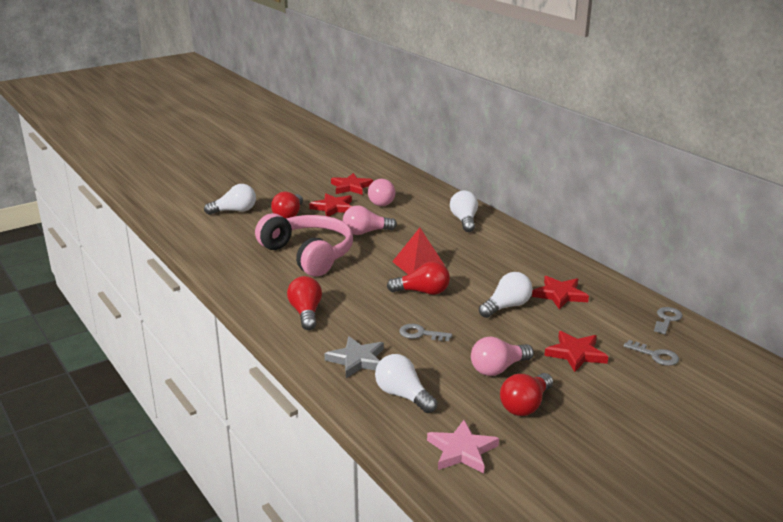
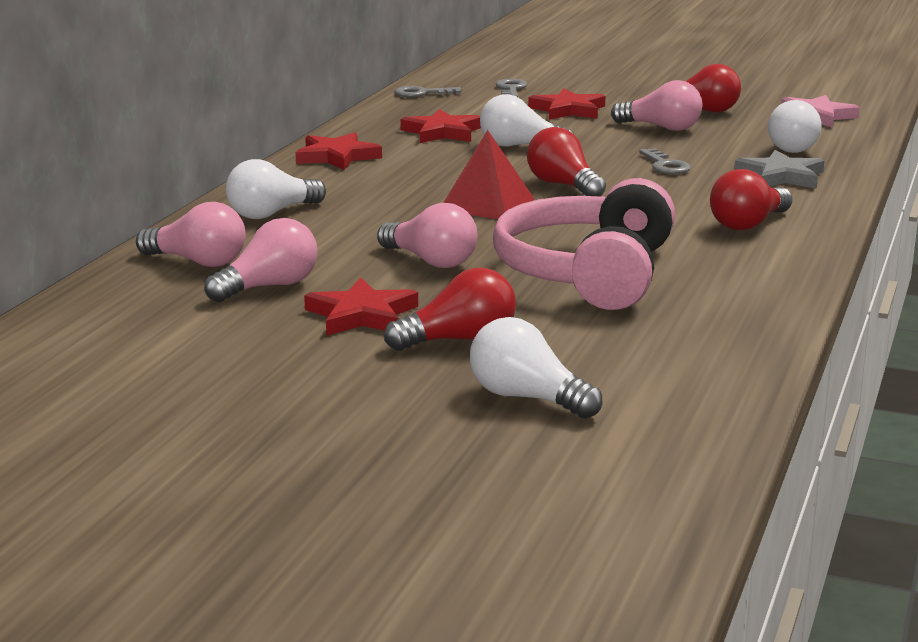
camera: 125 degrees left, 5 degrees down
(351, 187) = (221, 333): red star -> red star (337, 157)
(423, 197) = (198, 262): none -> pink light bulb

